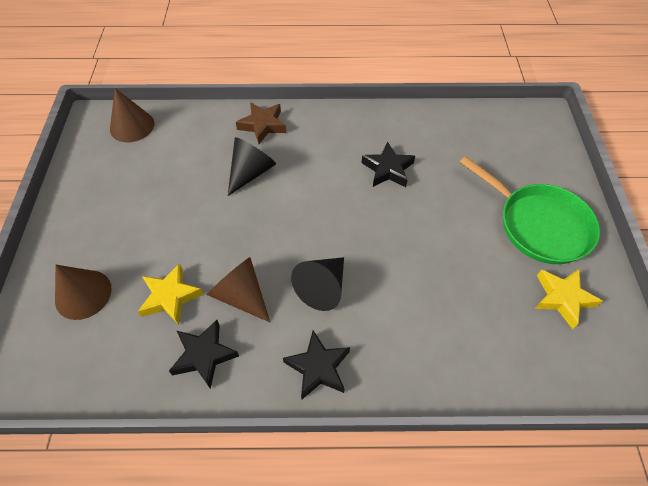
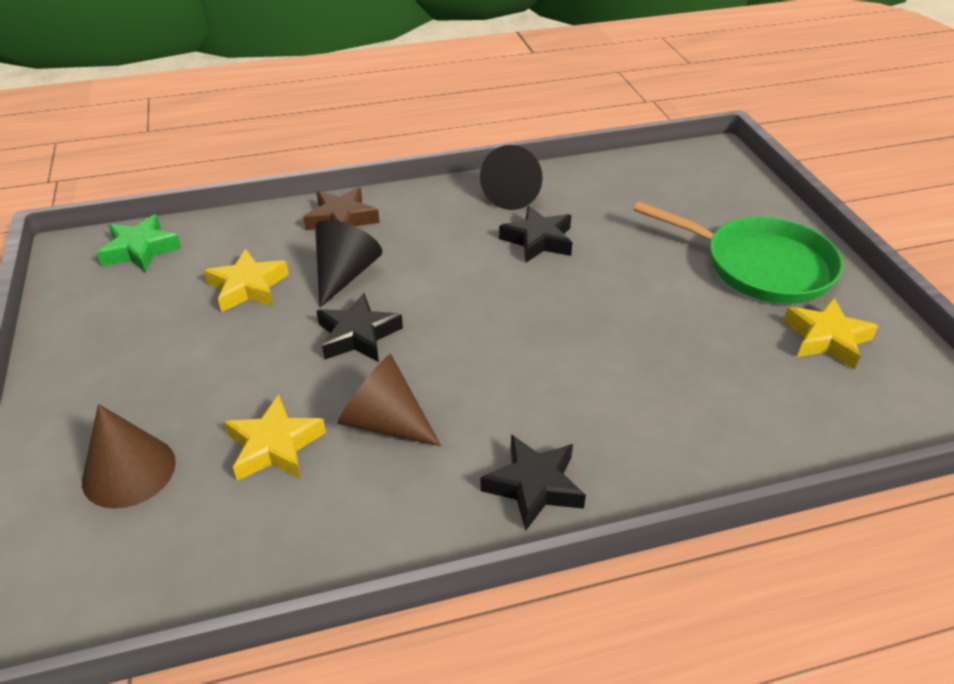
camera: 15 degrees left, 15 degrees down
(132, 126) = (140, 250): brown cone -> green star
(188, 169) = (248, 287): none -> yellow star
(204, 355) = (355, 508): black star -> black star (358, 335)
(322, 288) = (502, 389): black cone -> black cone (513, 194)

